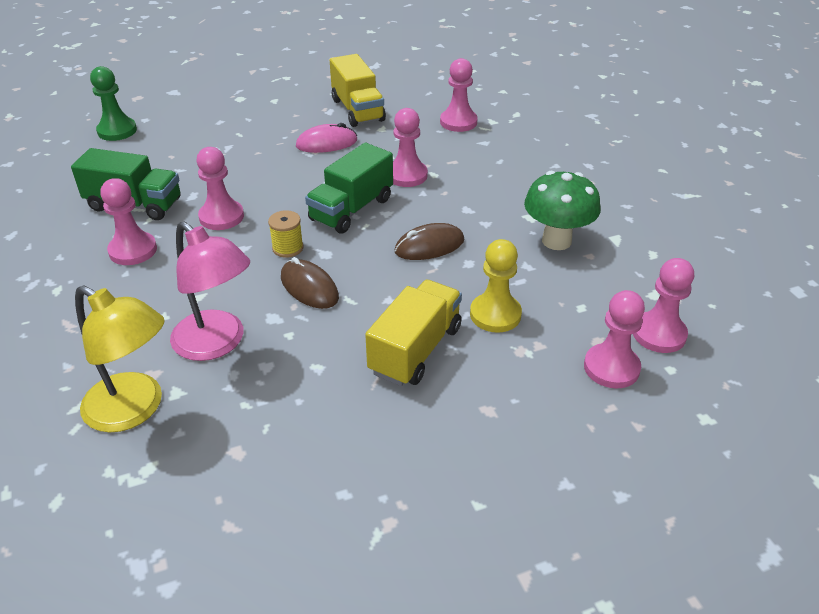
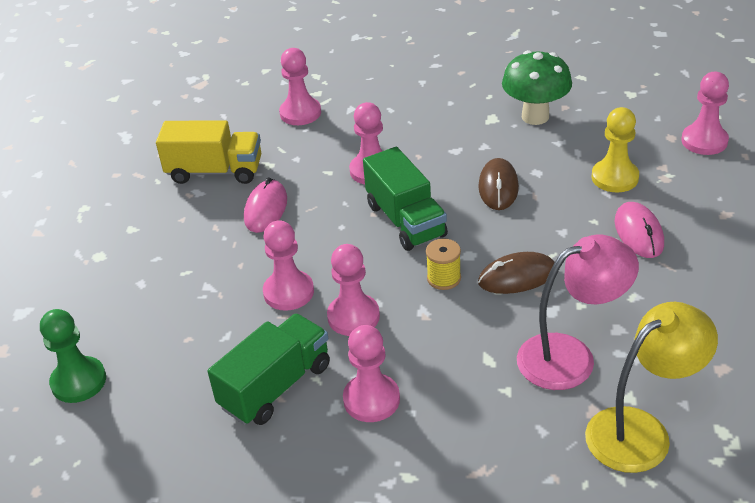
camera: 60 degrees left, 0 degrees up
(415, 350) = (638, 233): yellow truck -> pink mouse
(659, 334) = (677, 107): pink pawn -> pink pawn (288, 292)

